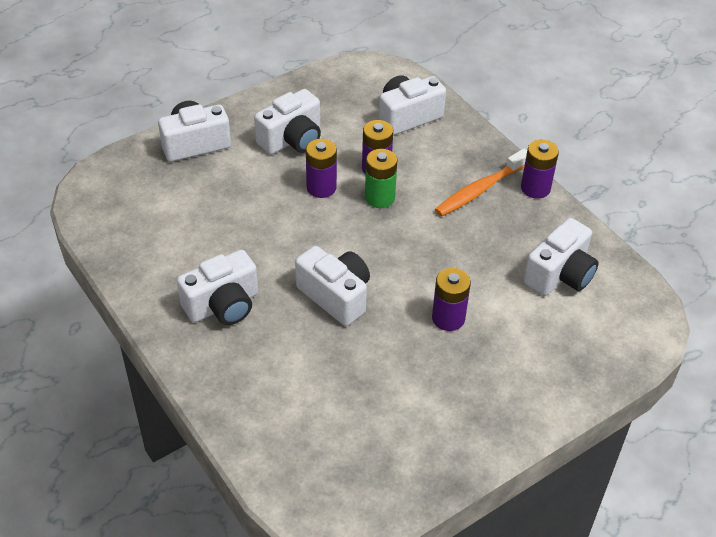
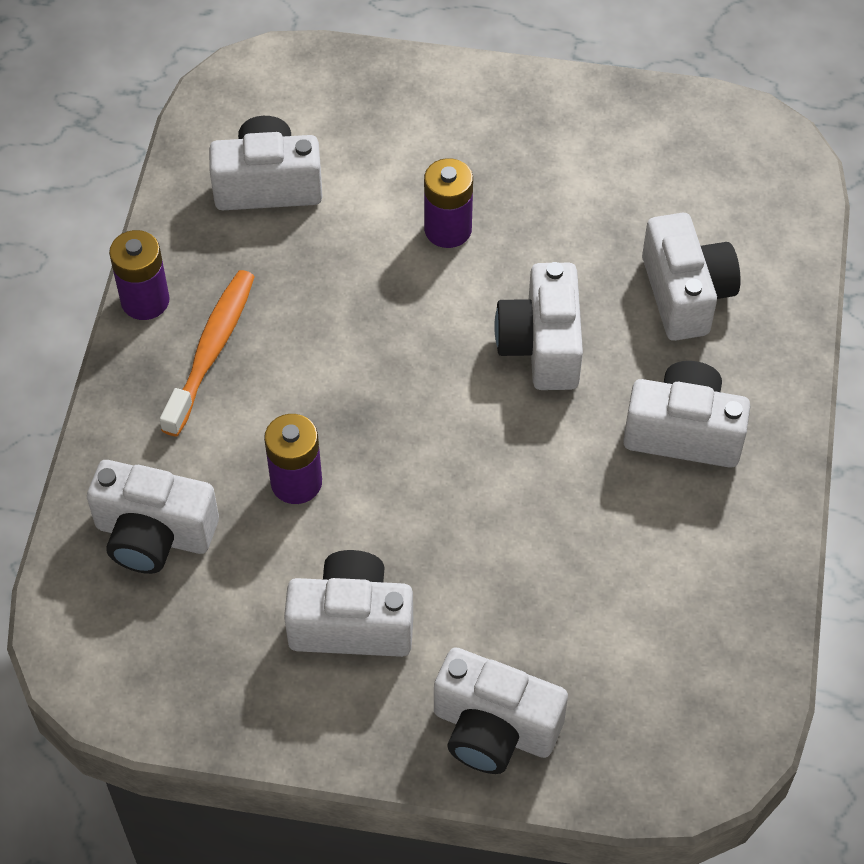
camera: 135 degrees left, 10 degrees up
(289, 375) = (685, 294): none -> white camera
(321, 187) = (399, 508): purple battery -> none
(379, 198) = (344, 435): green battery -> none
(479, 190) = (212, 350): orange toothbrush -> orange toothbrush turned 75 degrees counterclockwise

